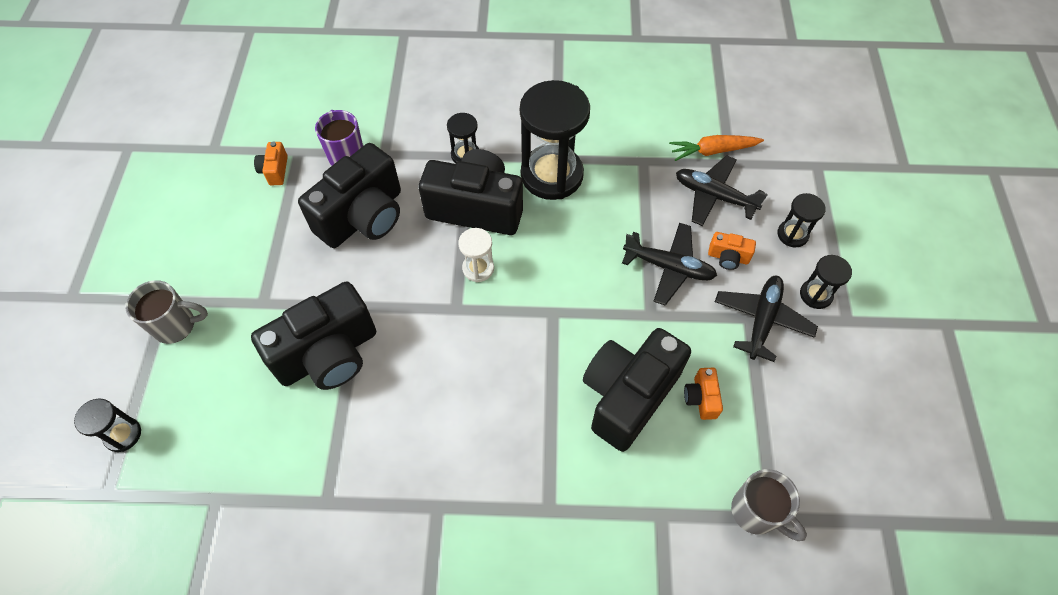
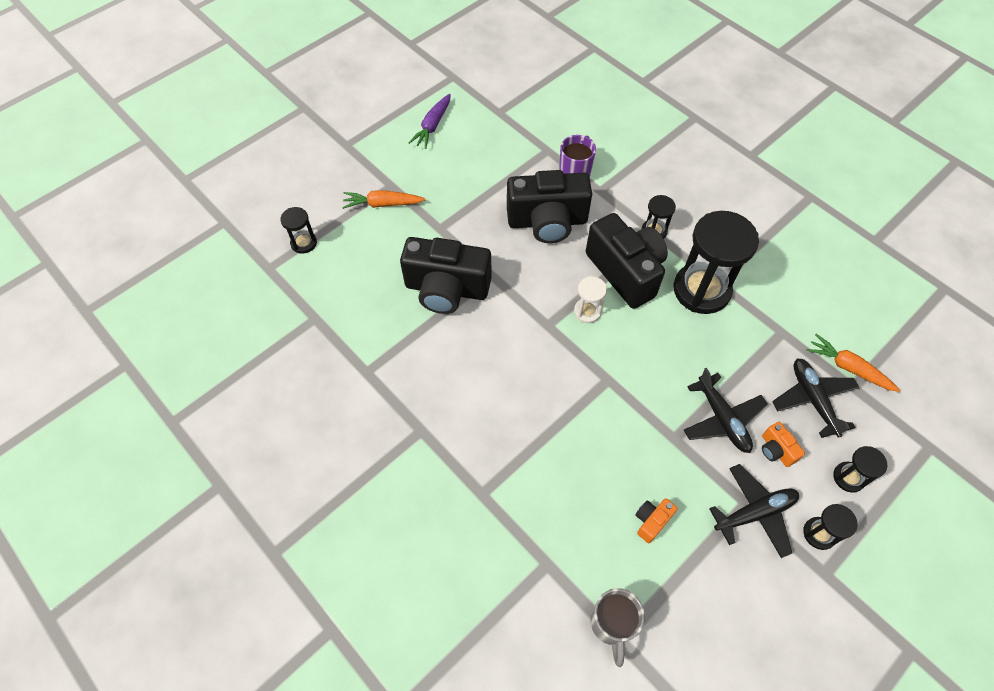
camera: 45 degrees right, 0 degrees up
(154, 210) = (432, 126): none -> purple carrot
(176, 325) = (383, 204): grey mug -> orange carrot
(275, 171) = (522, 152): orange camera -> none
(628, 395) = (603, 474): black camera -> none

